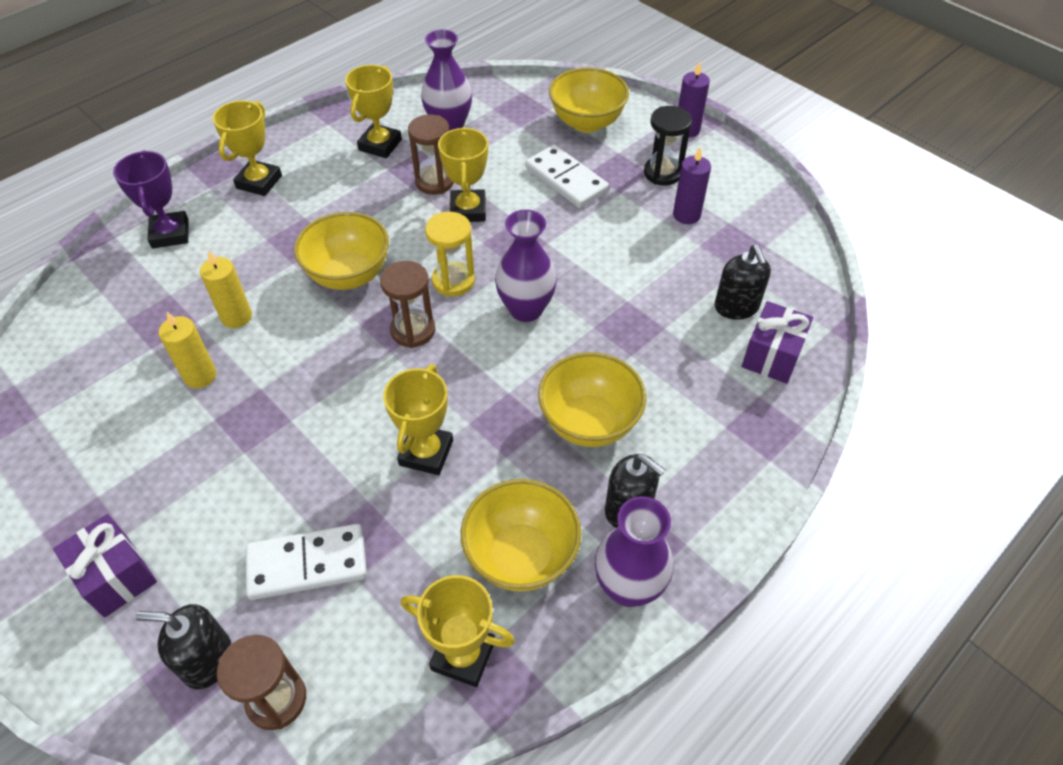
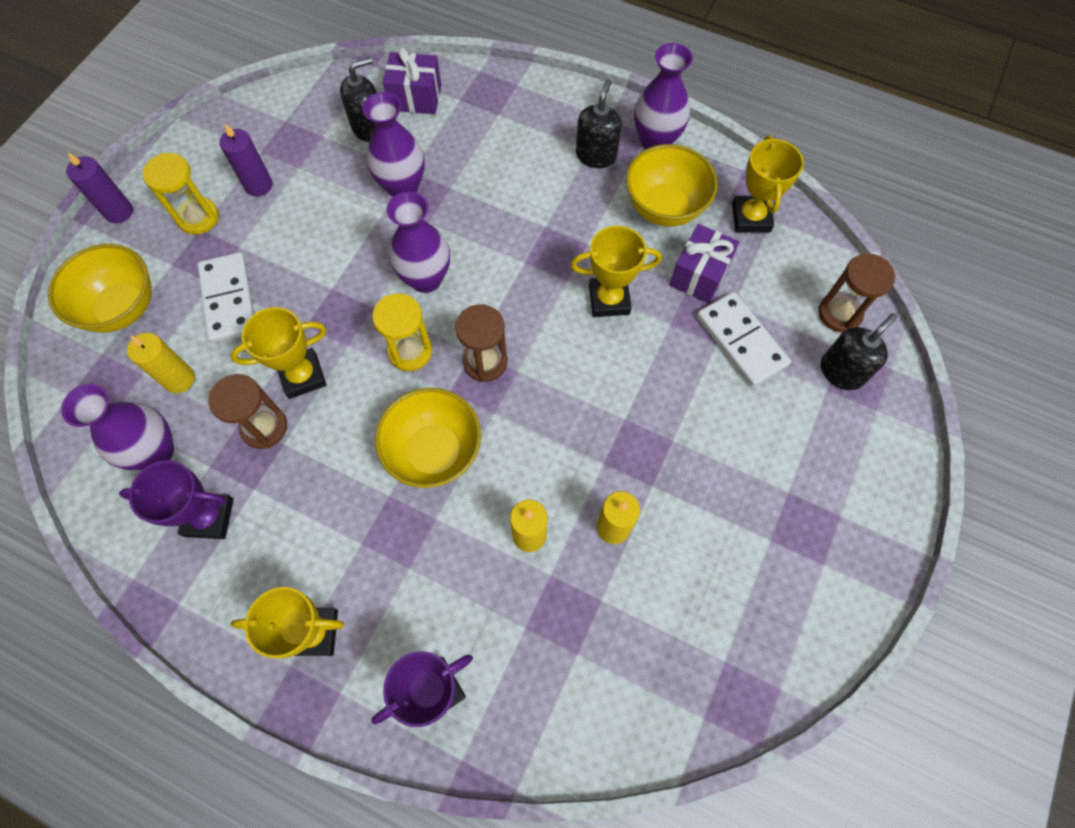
camera: 110 degrees left, 15 degrees up
(116, 576) = (823, 475): purple gift -> purple gift (699, 275)
(207, 660) = (841, 371): black soap dispenser -> black soap dispenser turned 120 degrees counterclockwise
(380, 145) = (209, 517): yellow trophy -> purple trophy
(504, 144) = (179, 379): none -> yellow candle
(566, 180) = (229, 300): white domino -> white domino turned 45 degrees counterclockwise
(589, 423) = (531, 198): yellow bowl -> none
(646, 317) = (403, 187): none -> purple vase
(662, 173) = (198, 218): black hourglass -> yellow hourglass

